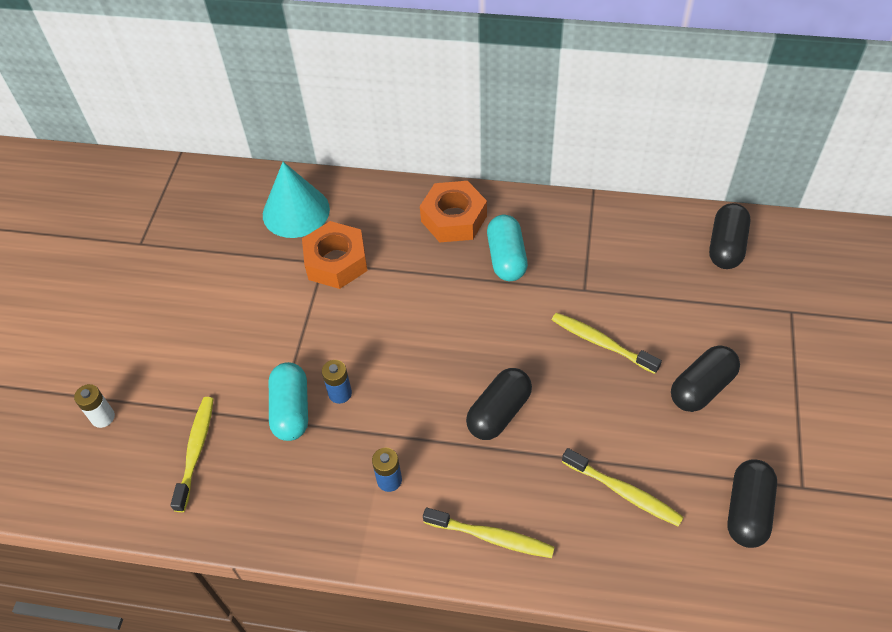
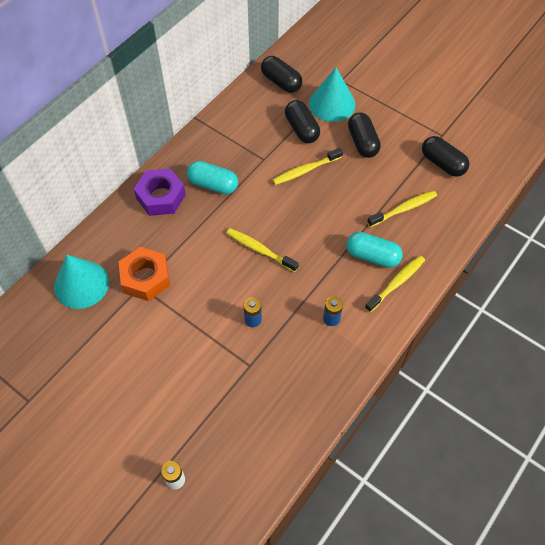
camera: 65 degrees left, 5 degrees up
(196, 451) = (243, 424): yellow toothbrush -> yellow toothbrush (260, 250)
(291, 410) = (247, 353): turquoise capsule -> turquoise capsule (372, 256)
(454, 218) = (161, 197): orange nut -> purple nut
(499, 412) = (320, 242): black capsule -> black capsule (301, 129)
(739, 320) = (332, 104): none -> turquoise cone

